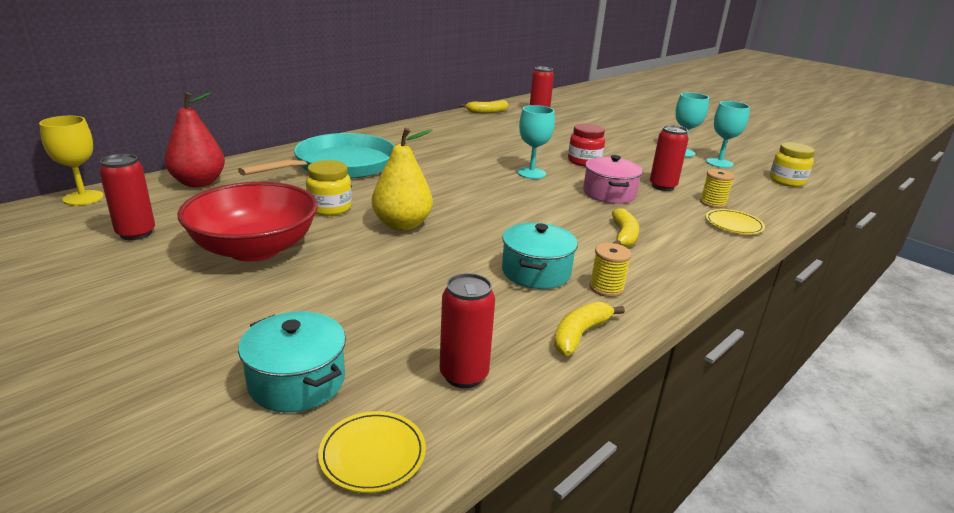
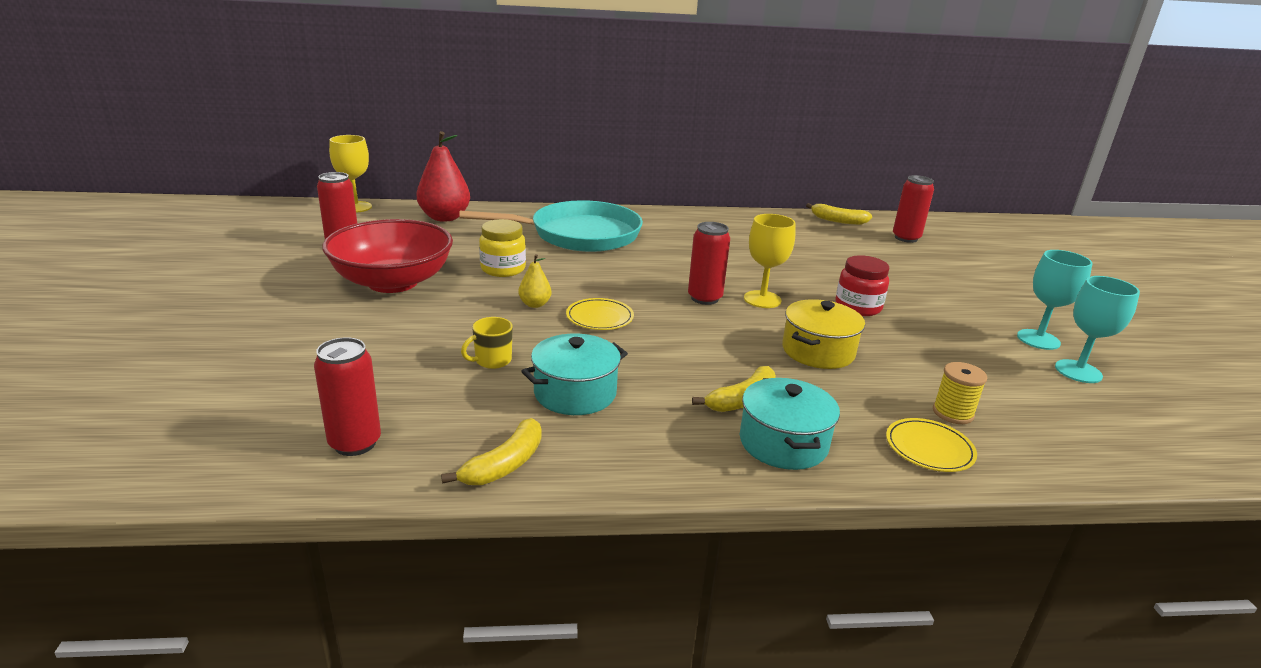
camera: 40 degrees right, 0 degrees up
(297, 381) = (253, 388): turquoise pot -> turquoise pot (783, 443)
(372, 454) = (205, 460): yellow plate -> yellow plate (599, 317)
(402, 225) = (535, 304): yellow pear -> yellow pear, size x0.50
(447, 275) = (492, 361): none -> yellow mug
(531, 173) = (762, 299): turquoise goblet -> yellow goblet
(579, 335) = (505, 464): yellow banana -> yellow banana turned 135 degrees clockwise
(606, 288) = (616, 439): yellow spool -> none
(609, 193) = (818, 351): pink pot -> yellow pot
(662, 186) = (913, 369): red can -> red can (704, 298)
(787, 181) = (1160, 434): yellow jar -> none

